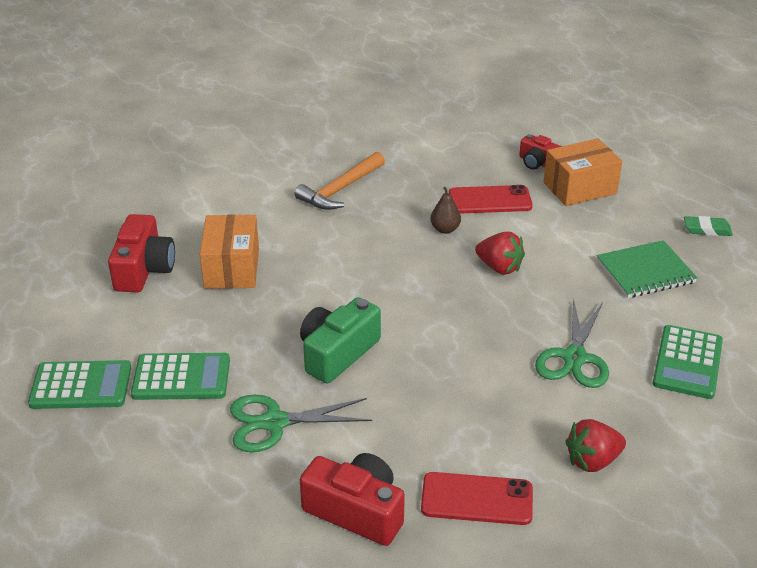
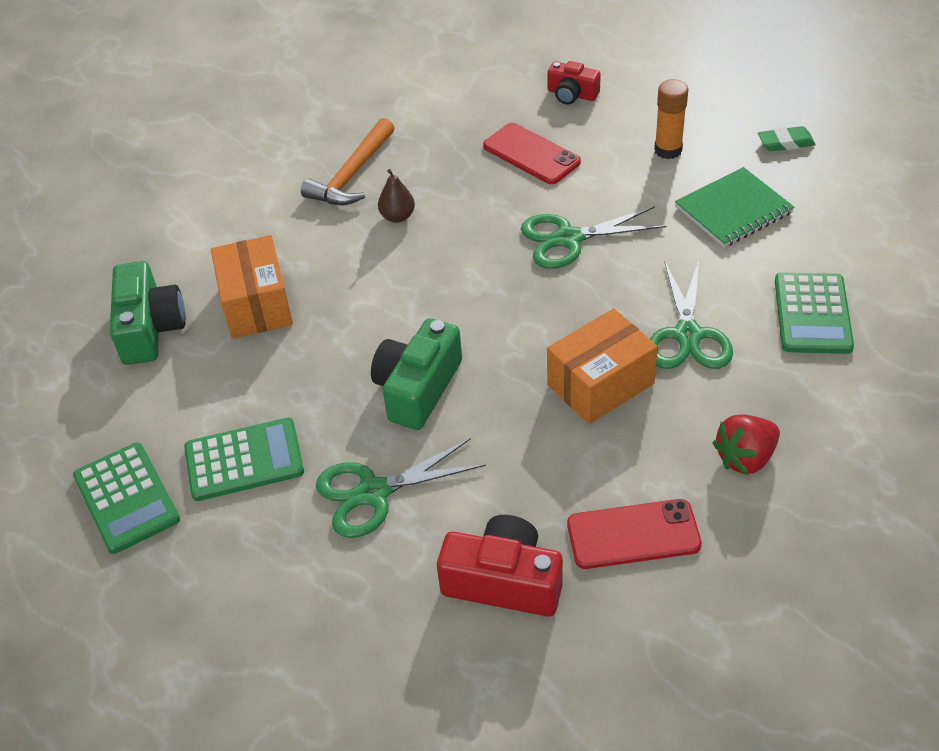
camera: 10 degrees left, 10 degrees up
(81, 386) = (126, 498): green calculator -> green calculator turned 75 degrees clockwise
(144, 269) = (150, 328): red camera -> green camera
(445, 229) = (491, 202): brown pear -> brown pear (397, 216)
(490, 200) = (531, 154): red phone -> red phone turned 60 degrees clockwise
(499, 267) = (569, 239): red strawberry -> green scissors
(579, 188) = (629, 118): orange box -> orange box (600, 384)
(604, 217) = (668, 150): none -> orange glue stick

